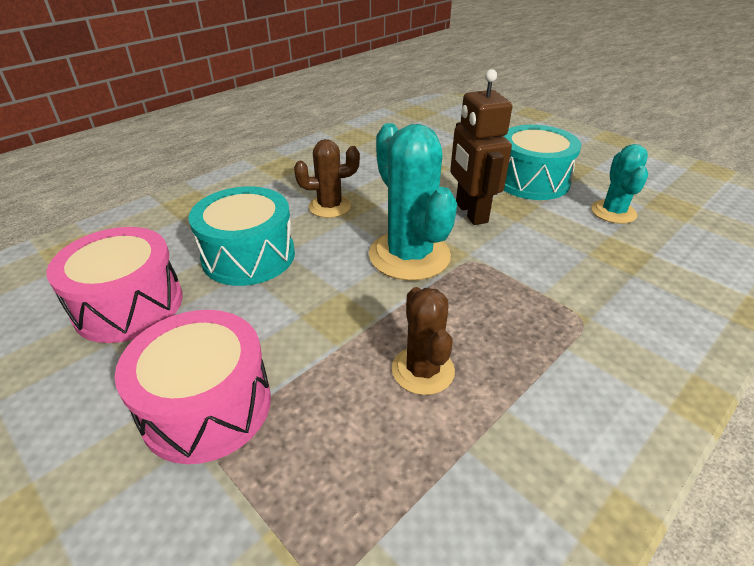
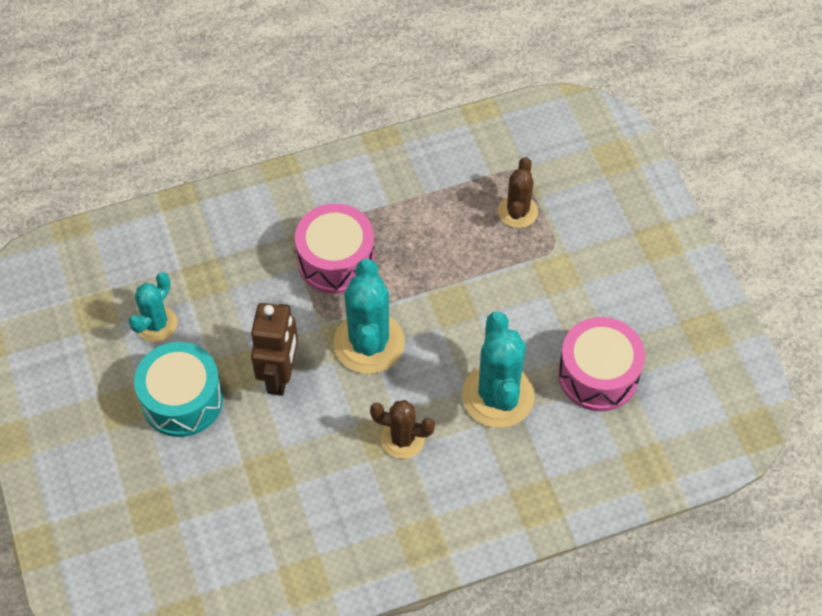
camera: 155 degrees left, 20 degrees up
(207, 406) = (554, 270): pink drum -> pink drum (336, 260)
(248, 256) = (498, 396): turquoise drum -> turquoise cactus
(423, 370) = (420, 243): brown cactus -> brown cactus (517, 211)

